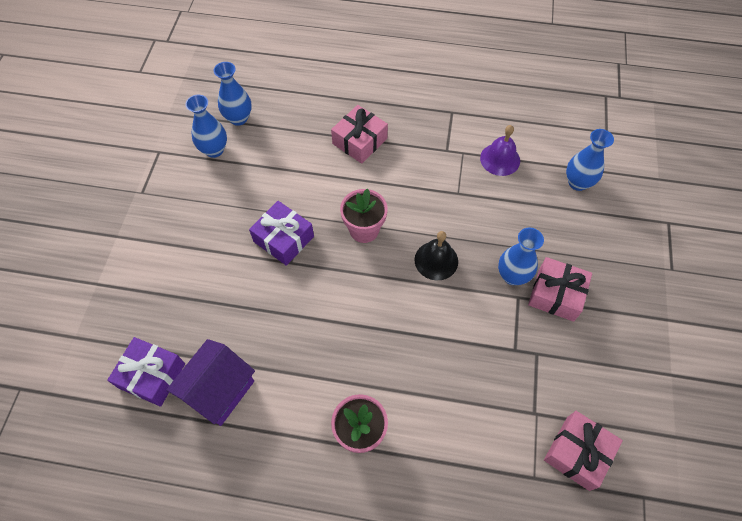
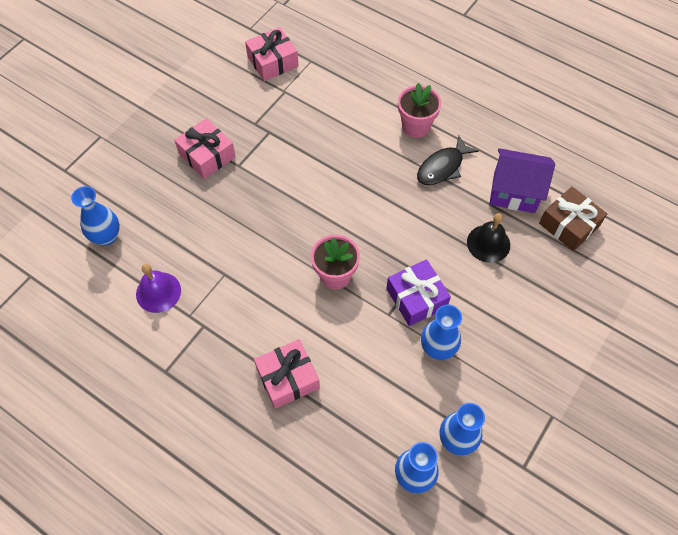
camera: 155 degrees left, 0 degrees up
(152, 375) = (569, 225): purple gift -> brown gift
(220, 390) = (514, 192): purple house -> purple house turned 45 degrees clockwise
(309, 388) = (442, 167): none -> black fish
(436, 260) = (286, 221): black bell -> black bell (488, 243)
(512, 276) = (230, 182): blue vase -> blue vase (437, 348)

